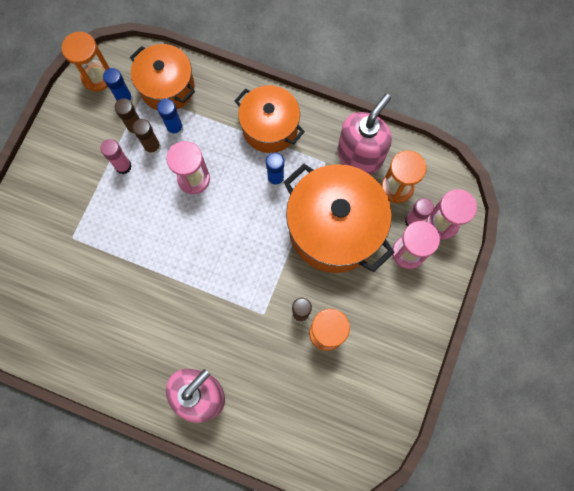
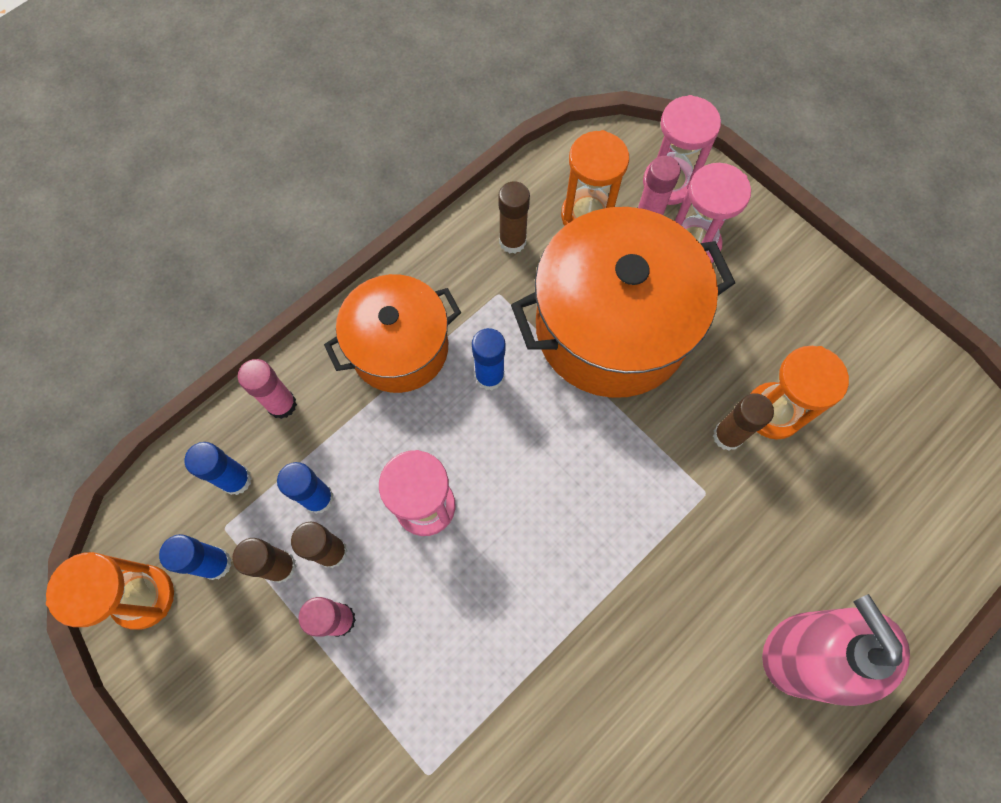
camera: 65 degrees left, 5 degrees down
(167, 87) = (236, 480): orange pot -> blue glue stick
(213, 88) = (282, 404): none -> pink glue stick
(360, 155) = (512, 241): pink soap dispenser -> brown glue stick

